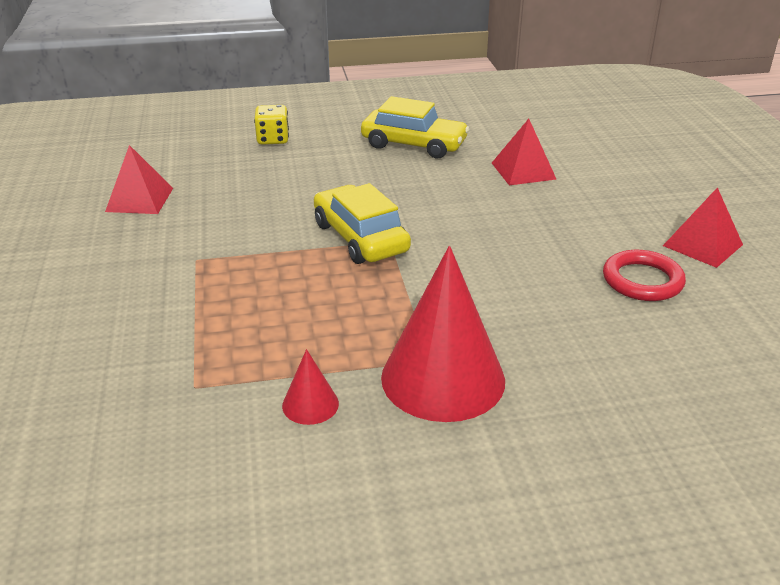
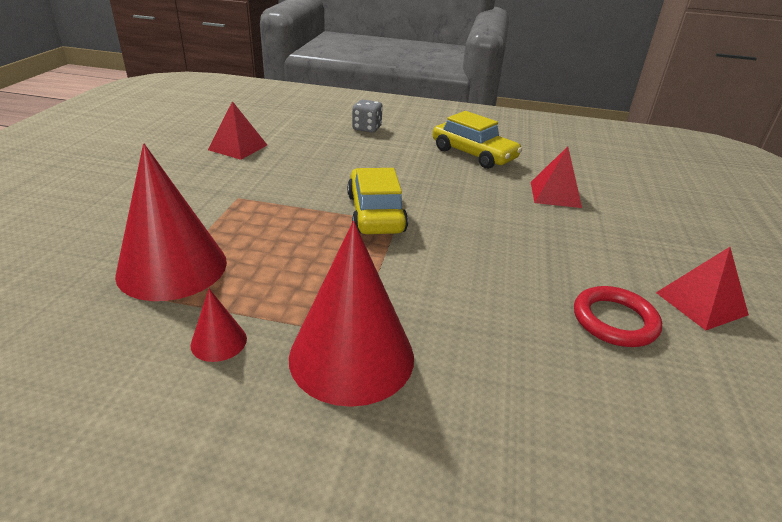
camera: 20 degrees right, 0 degrees up
(195, 352) = (172, 267): none -> red cone
(273, 139) = (367, 128): yellow dice -> grey dice

